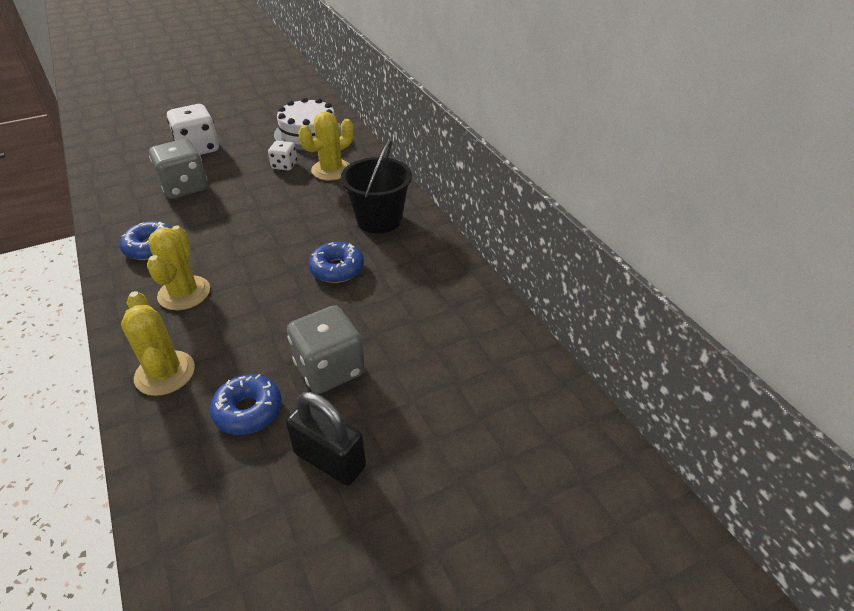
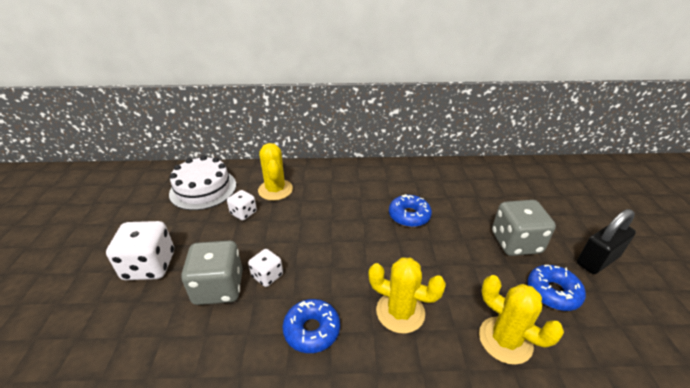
camera: 65 degrees left, 5 degrees down
(165, 373) = (505, 340): yellow cactus -> yellow cactus turned 45 degrees clockwise
(206, 205) = (267, 276): none -> white dice
(379, 219) = (360, 183): black bucket -> none

